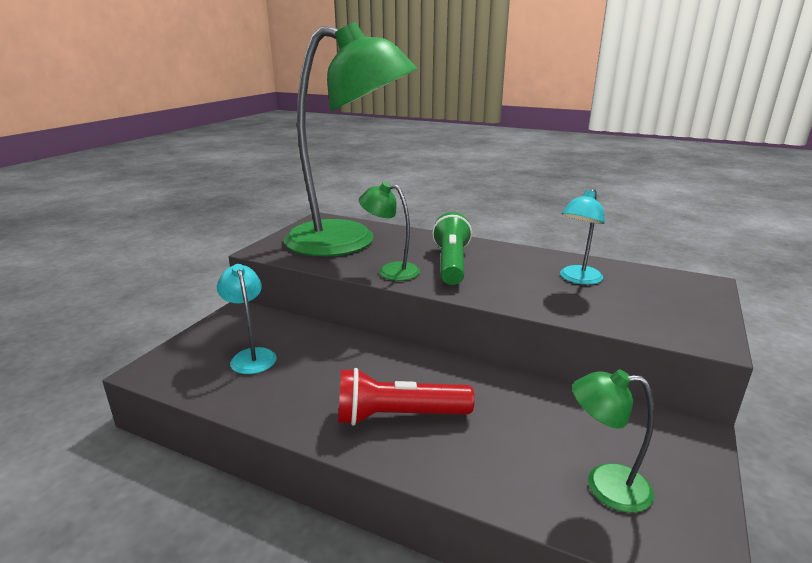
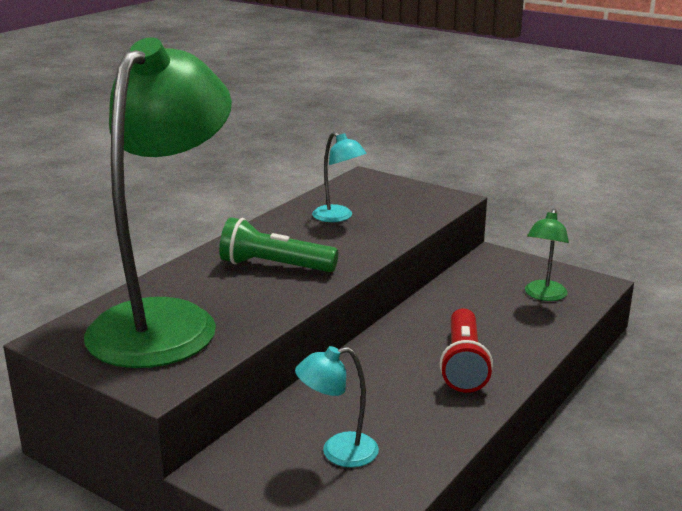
camera: 80 degrees left, 0 degrees up
(390, 270) = (277, 300): green lamp -> none

